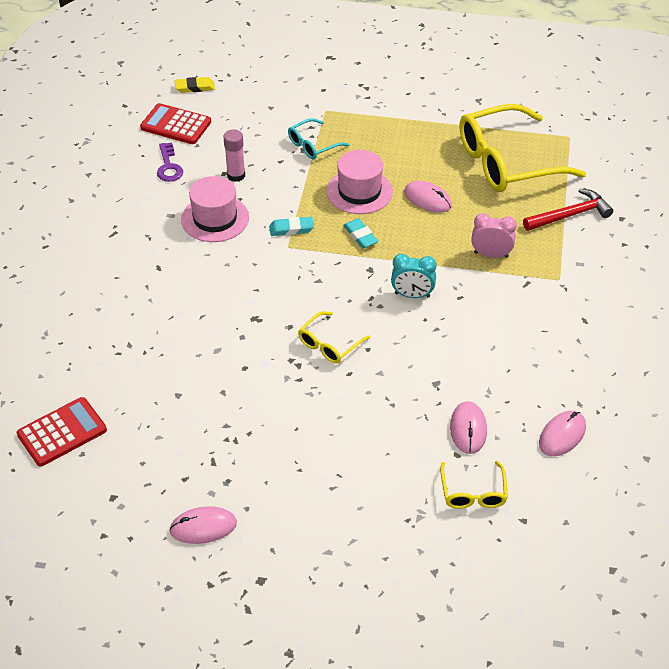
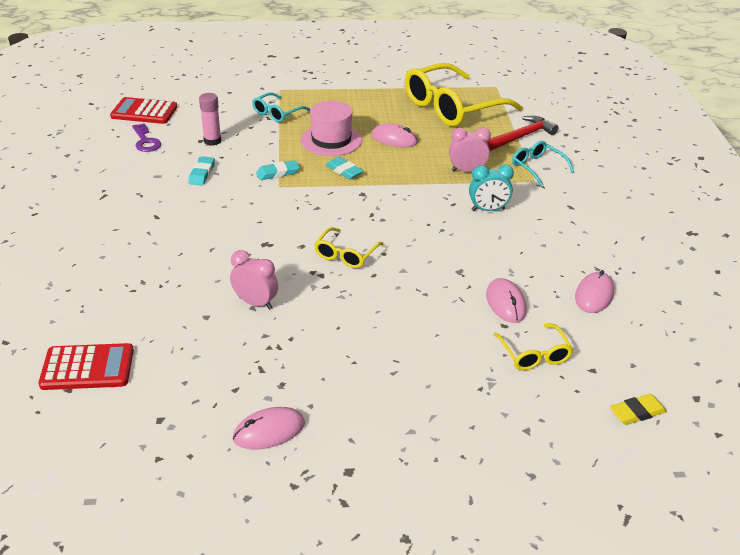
camera: 15 degrees left, 10 degrees down
(62, 432) = (87, 368): red calculator -> red calculator turned 45 degrees clockwise
(195, 87) = (155, 85): yellow eraser -> yellow eraser (637, 412)
(215, 218) = (202, 173): pink hat -> turquoise eraser
(227, 387) = (255, 303): none -> pink clock
(412, 295) = (409, 207): turquoise clock -> turquoise clock (488, 210)
(570, 261) = (537, 167): none -> turquoise glasses

